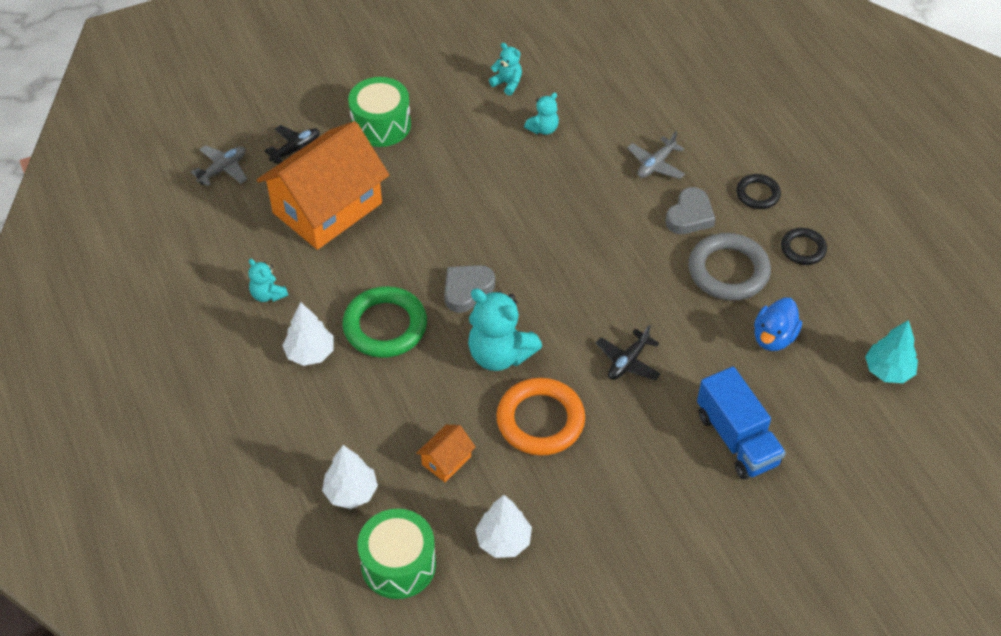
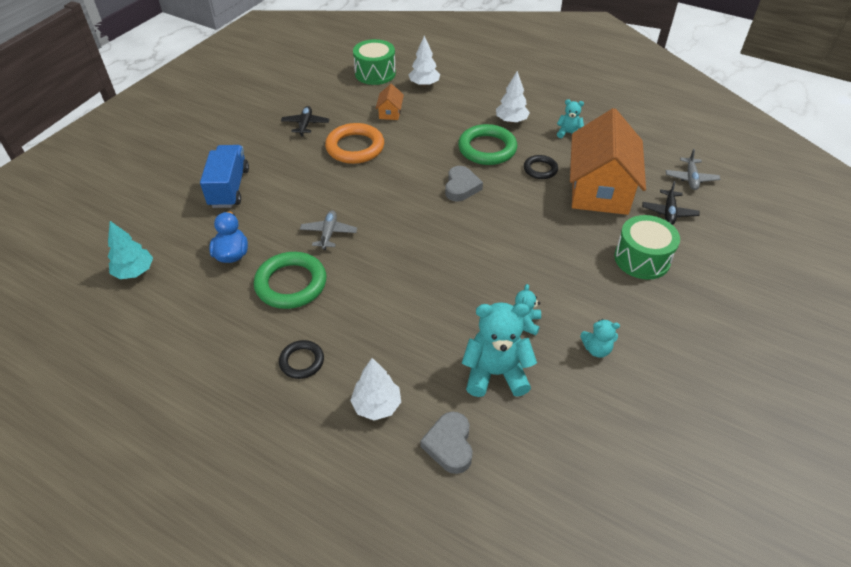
camera: 145 degrees right, 5 degrees down
(500, 354) = (407, 165): turquoise teddy bear -> turquoise teddy bear (495, 373)
(503, 540) = (332, 98): white tree -> white tree (377, 405)
(628, 362) = (325, 196): black plane -> black plane (305, 124)
(655, 164) = (407, 341): grey plane -> grey plane (329, 233)
(690, 216) = (348, 311): grey heart -> grey heart (449, 445)
(728, 271) = (291, 284): grey ring -> green ring
(736, 439) = (229, 188): blue truck -> blue truck turned 60 degrees clockwise
(803, 249) = (238, 331): black ring -> black ring (540, 169)

